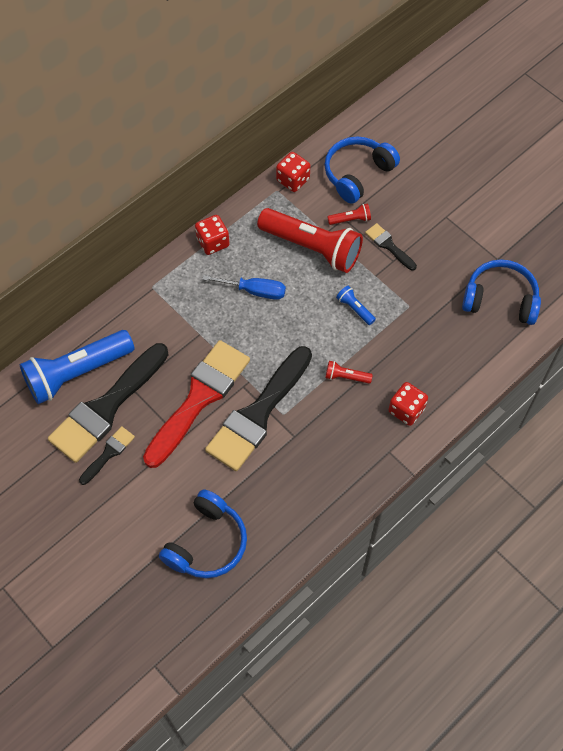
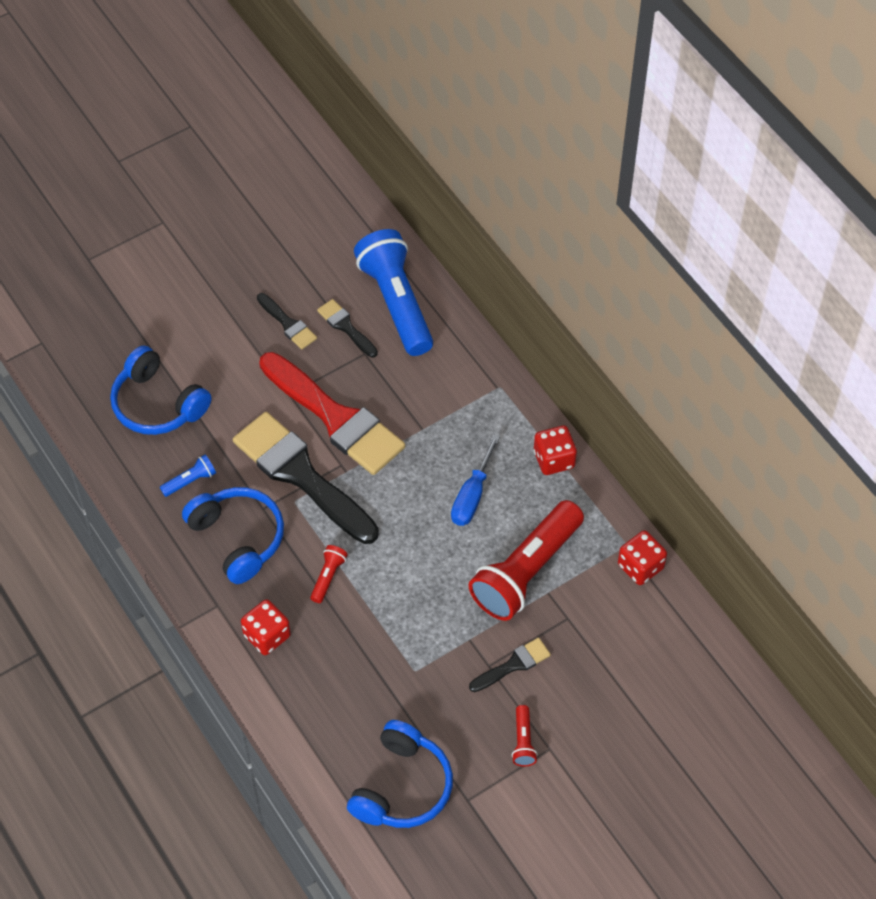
camera: 100 degrees right, 5 degrees down
(106, 407) = (346, 327): black brush -> black brush, size x0.46
(350, 219) = (564, 626): red flashlight -> red flashlight (523, 741)
(355, 309) = (423, 605): blue flashlight -> blue flashlight (190, 481)
(357, 174) = (639, 649): blue headphones -> blue headphones (238, 538)

